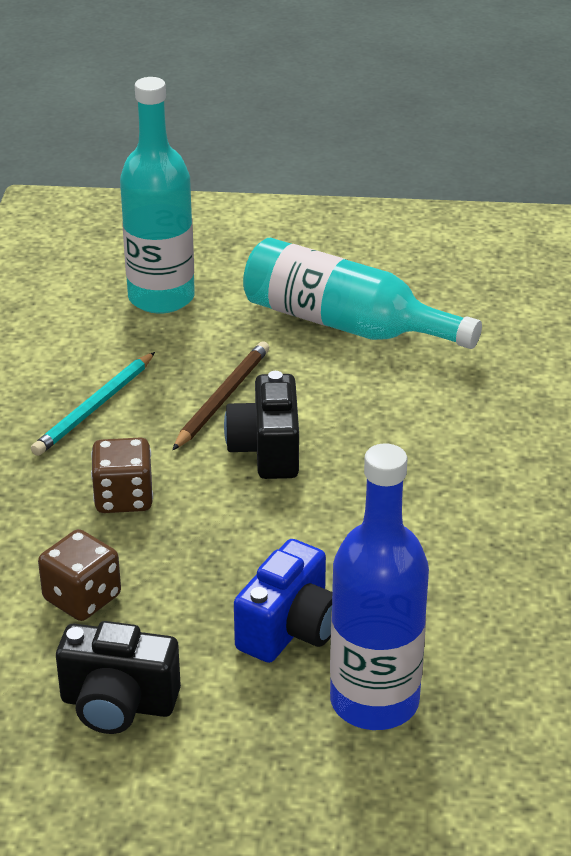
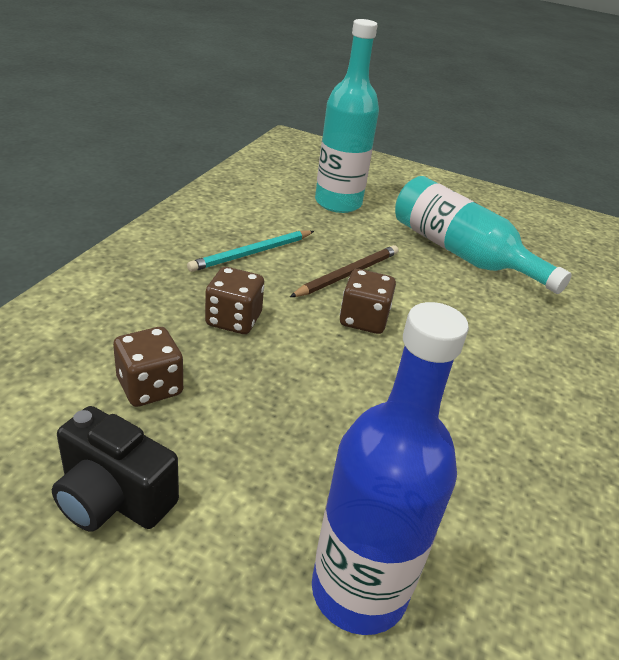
camera: 15 degrees right, 0 degrees up
(267, 450) = (363, 320): black camera -> brown dice
(290, 629) = (310, 479): blue camera -> none

